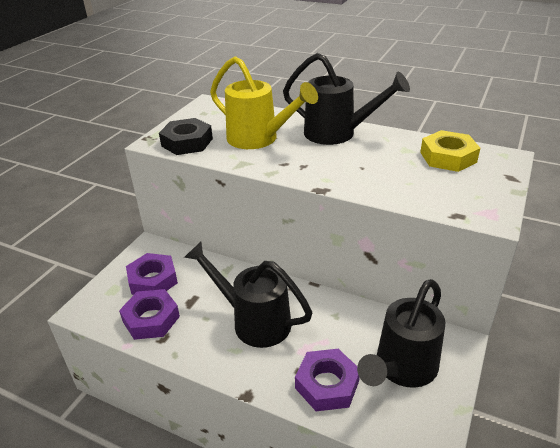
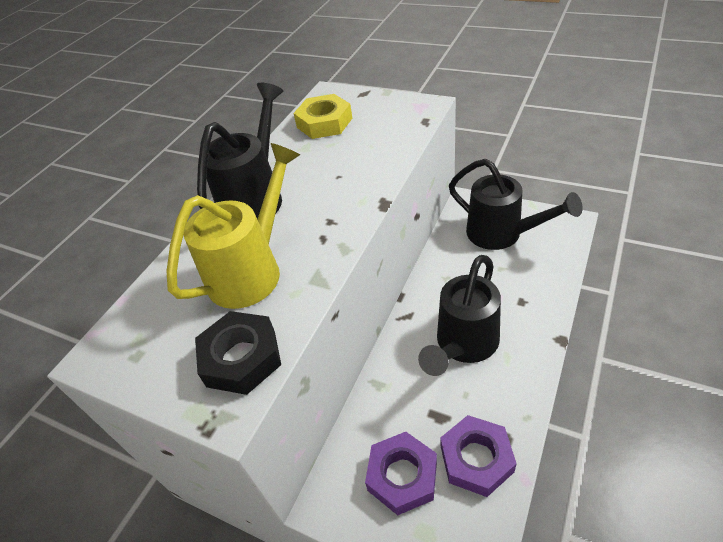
camera: 85 degrees left, 10 degrees up
(327, 384) = (531, 281): purple nut -> none

